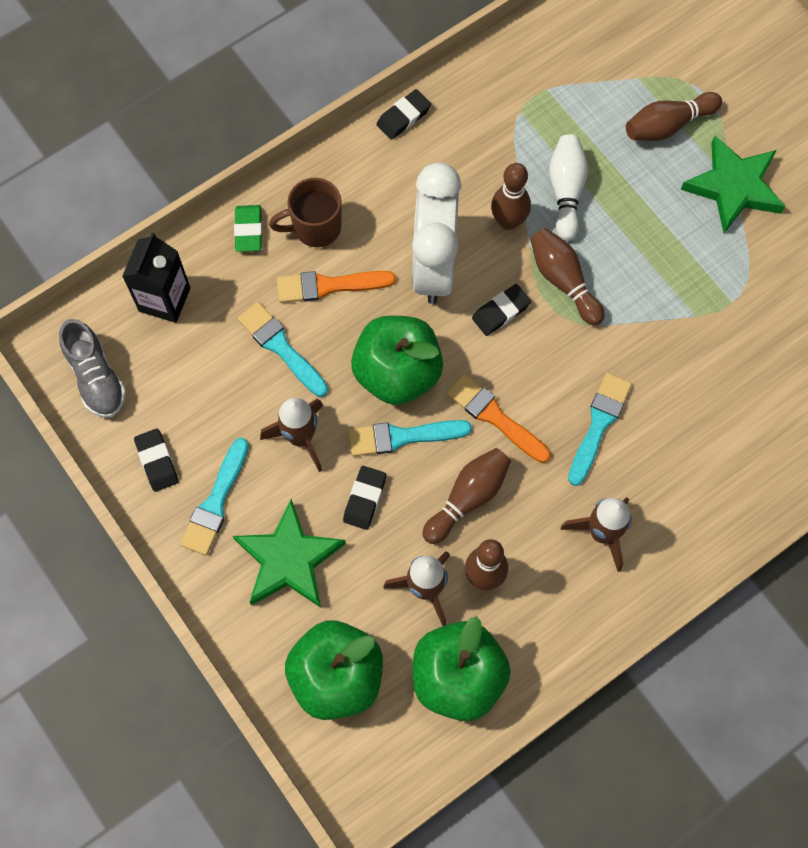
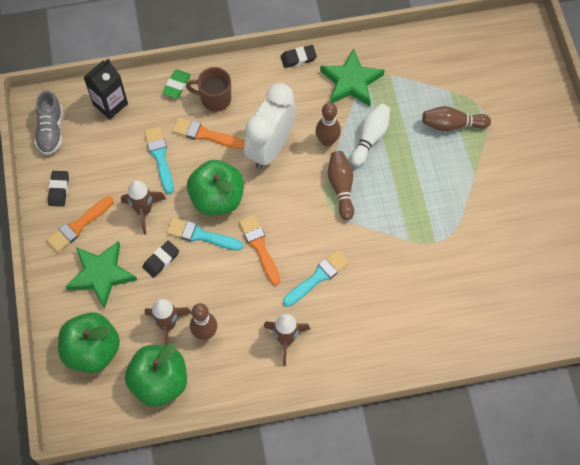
camera: 25 degrees right, 5 degrees down
(215, 502) = (78, 226): turquoise brush -> orange brush
(468, 498) = (219, 285): brown bowling pin -> none
(501, 312) = (295, 190): black eraser -> none
(733, 187) = (473, 176): green star -> green star (351, 82)

